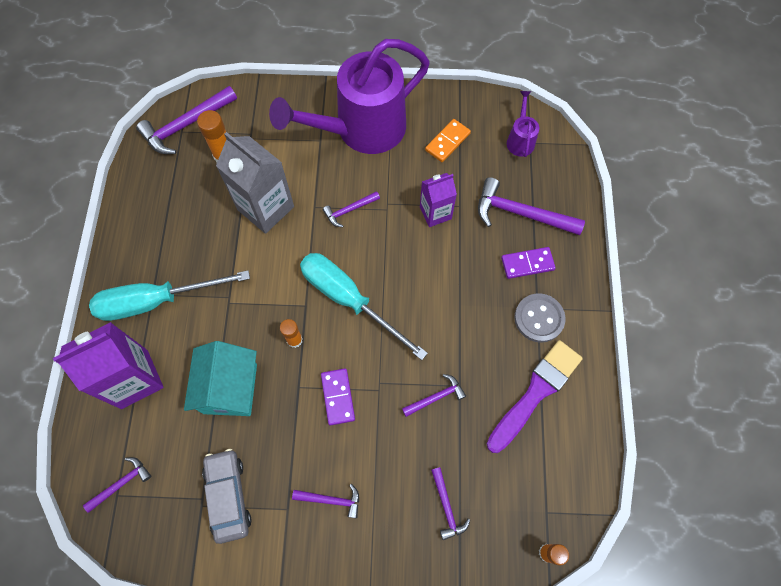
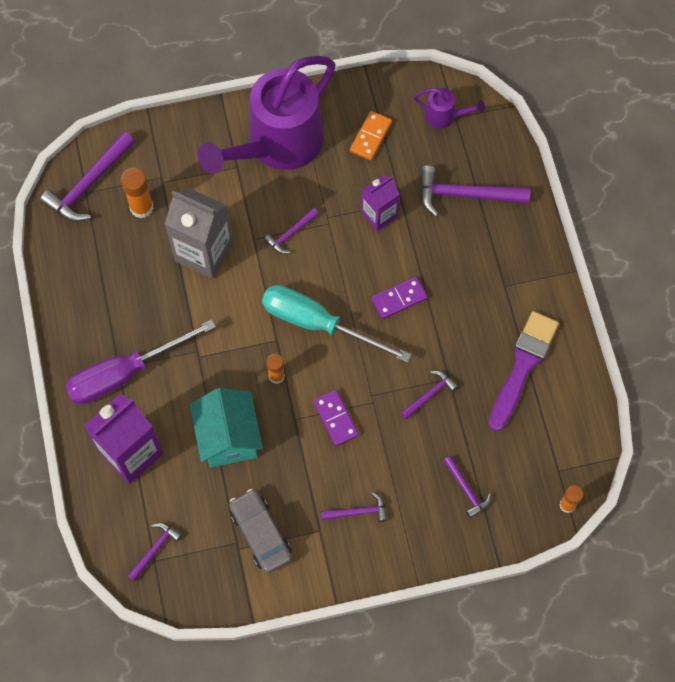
camera: 15 degrees left, 0 degrees up
(156, 301) = (125, 373): turquoise screwdriver -> purple screwdriver
(520, 139) = (445, 116): purple watering can -> purple watering can turned 120 degrees clockwise
(527, 264) = (484, 244): purple domino -> purple domino (399, 299)
(539, 318) = (508, 295): grey button -> none

